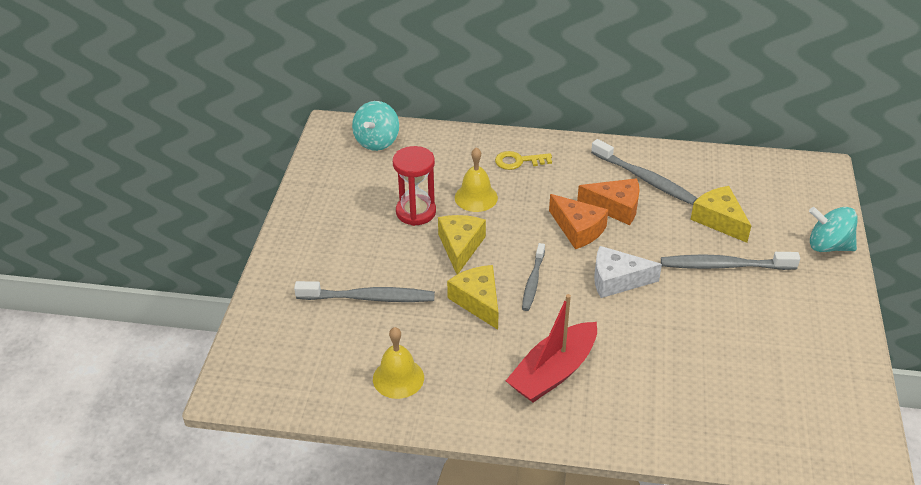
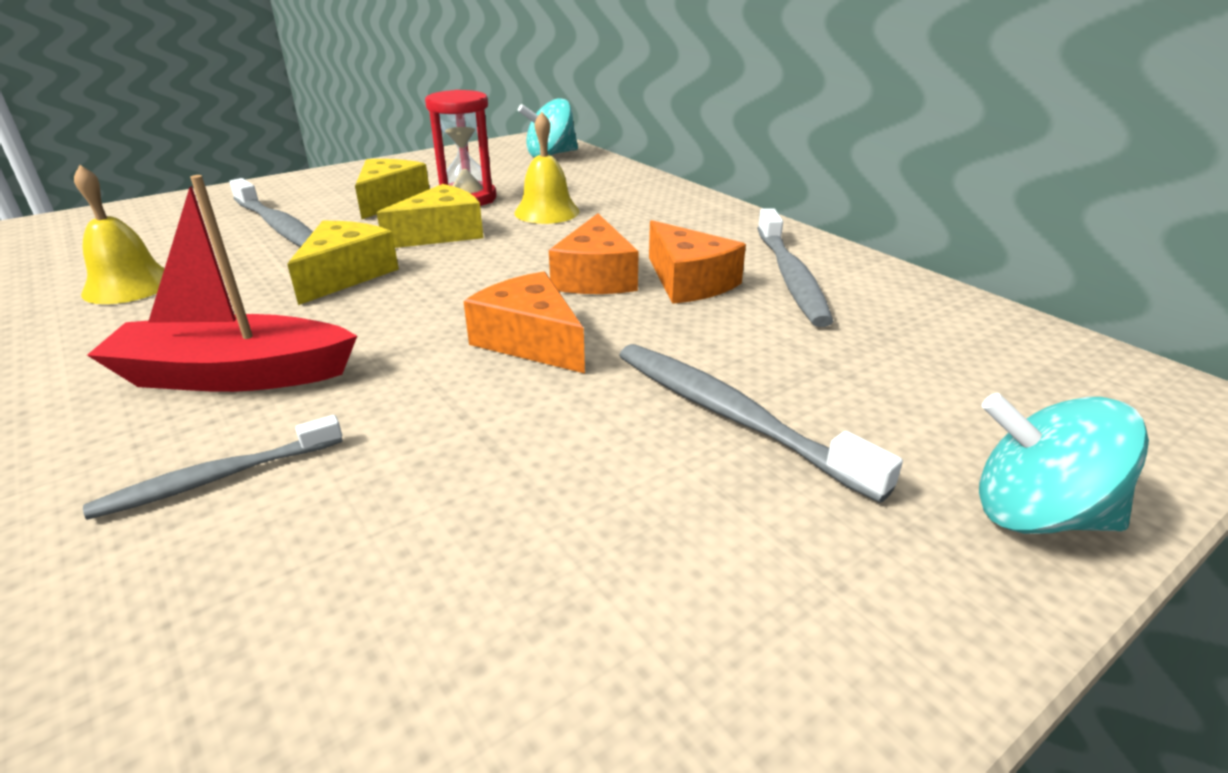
camera: 45 degrees right, 10 degrees down
(518, 161) = (654, 208): yellow key -> none
(533, 281) = (435, 290): grey toothbrush -> grey toothbrush (217, 478)
(617, 280) = (530, 341): white cheese -> orange cheese
(719, 220) = (833, 363): yellow cheese -> yellow cheese (389, 200)
(828, 246) = (1036, 515): turquoise spinning top -> turquoise spinning top turned 45 degrees counterclockwise

